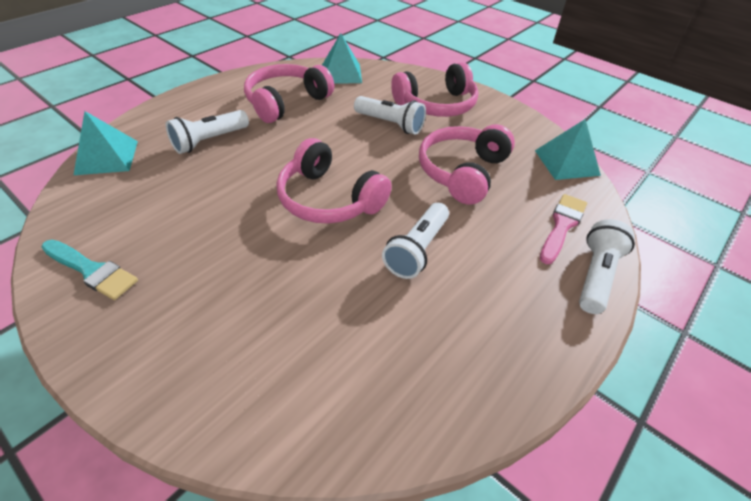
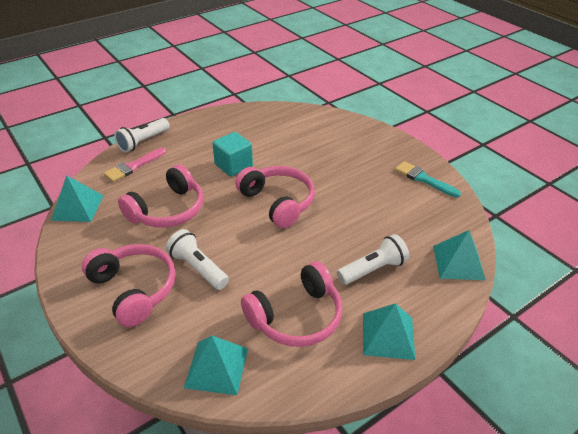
camera: 165 degrees left, 5 degrees down
(206, 99) = (388, 335): none -> turquoise pyramid
(417, 250) = (233, 165): white flashlight -> turquoise cube
(436, 105) = (134, 289): pink headphones -> pink headphones turned 60 degrees clockwise

